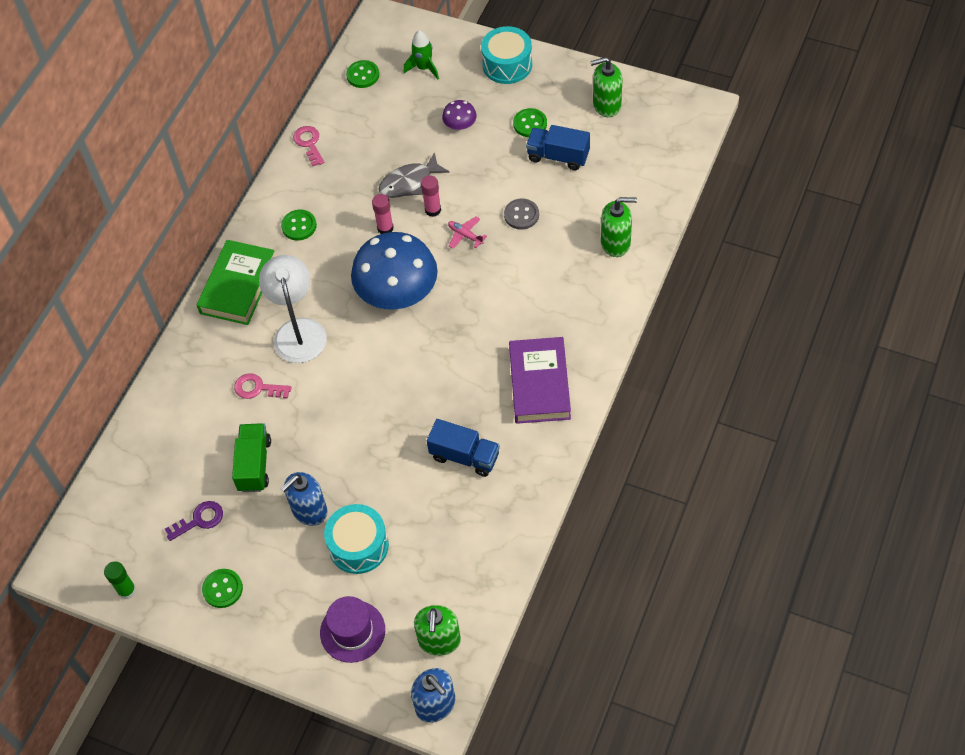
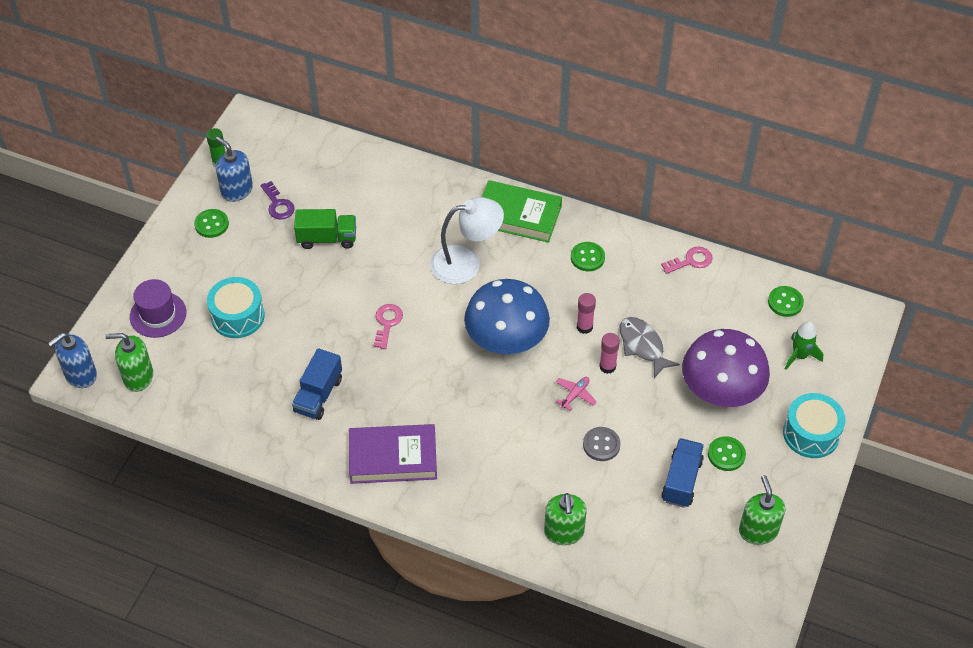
camera: 85 degrees right, 5 degrees down
(258, 388) = (405, 236): pink key -> pink key (387, 323)
(309, 510) = (277, 279): blue soap dispenser -> blue soap dispenser (237, 190)
(460, 125) = (721, 389): purple mushroom -> purple mushroom, size x2.32

